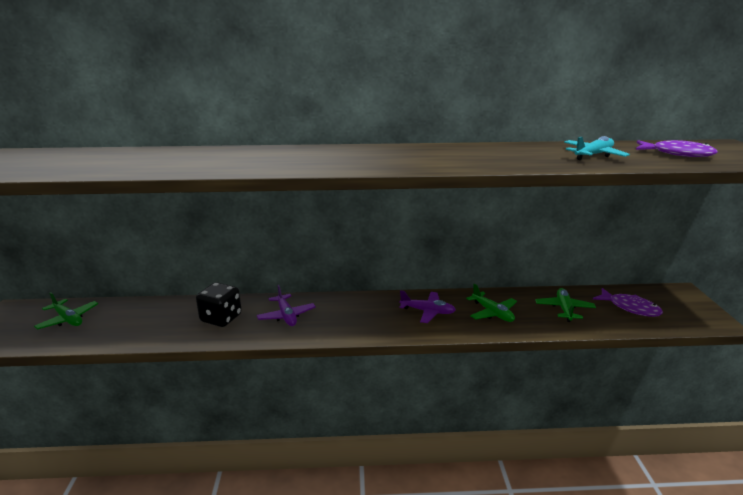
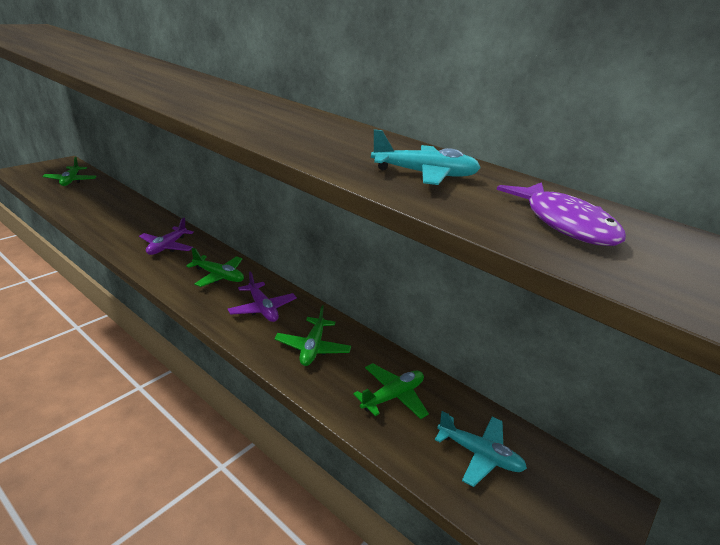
camera: 40 degrees right, 5 degrees up
(221, 318) = (131, 225): black dice -> none
(363, 311) = (218, 276): none -> green plane
(630, 308) = (479, 455): purple fish -> turquoise plane

